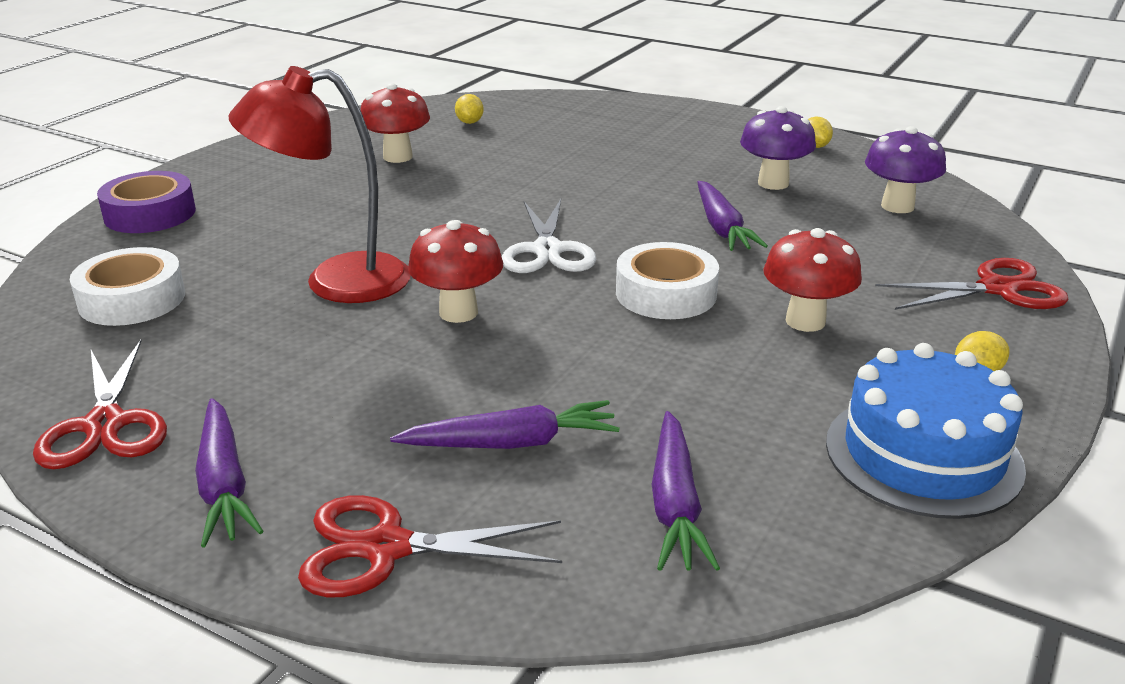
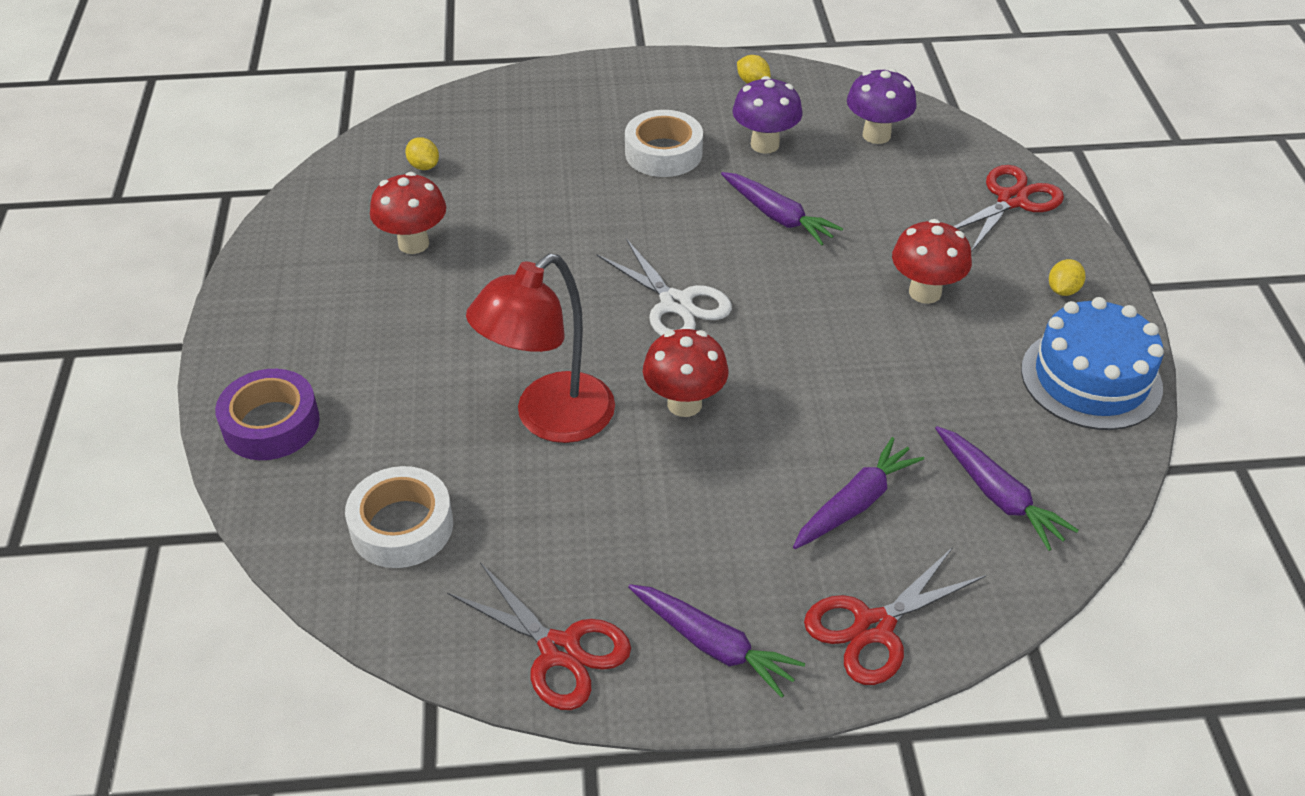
camera: 35 degrees left, 15 degrees up
(666, 293) = (809, 309): white tape -> white tape (663, 153)

